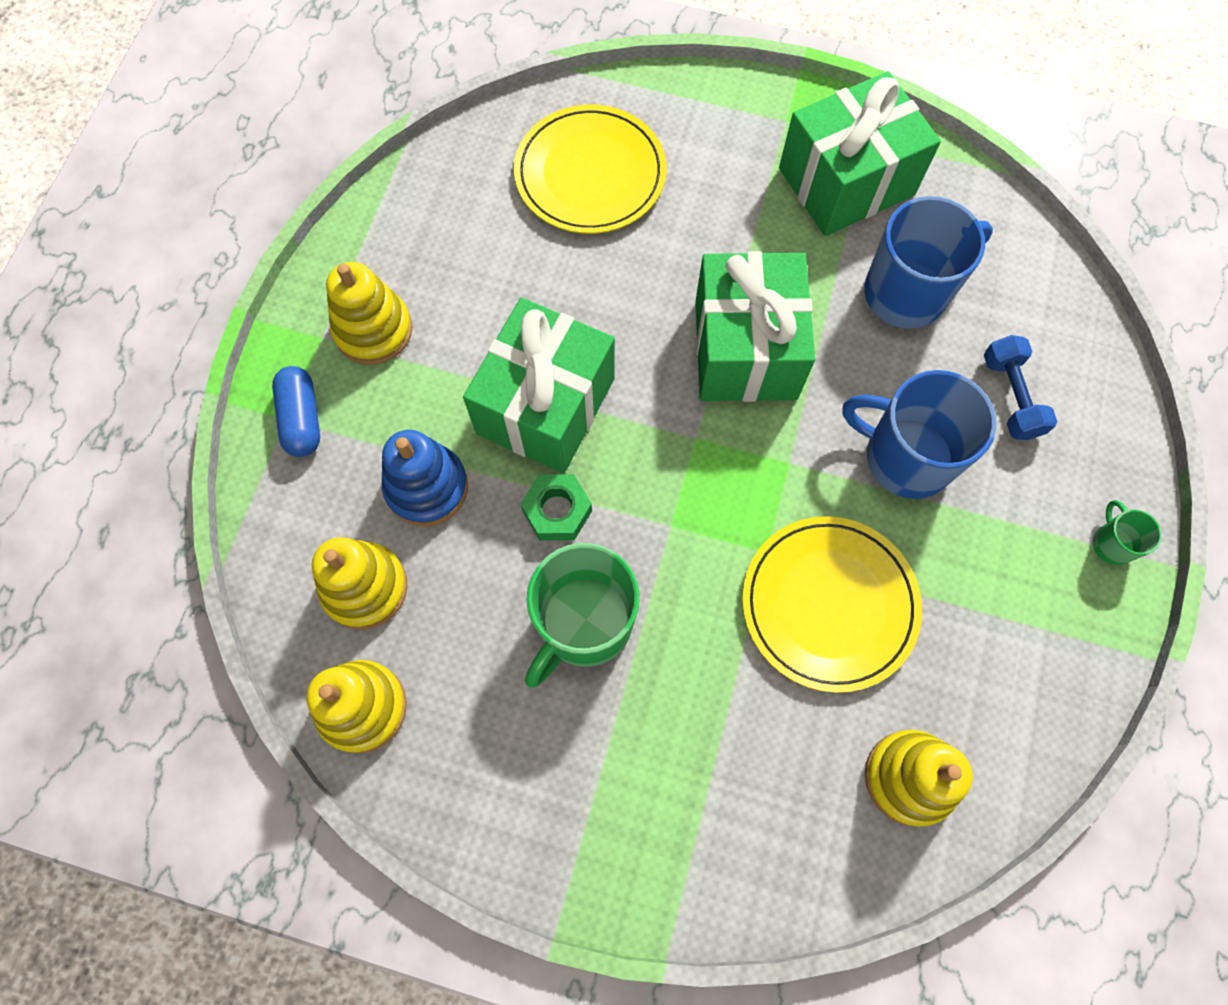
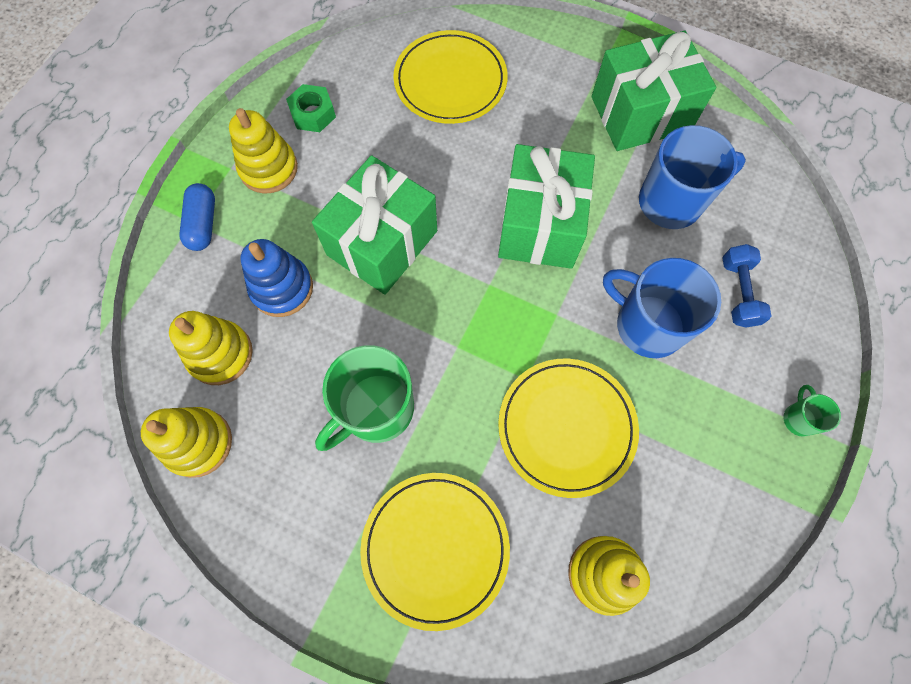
camera: 10 degrees right, 0 degrees up
(557, 511) = (374, 322): green nut -> green nut (313, 114)
(695, 785) = (435, 548): none -> yellow plate

